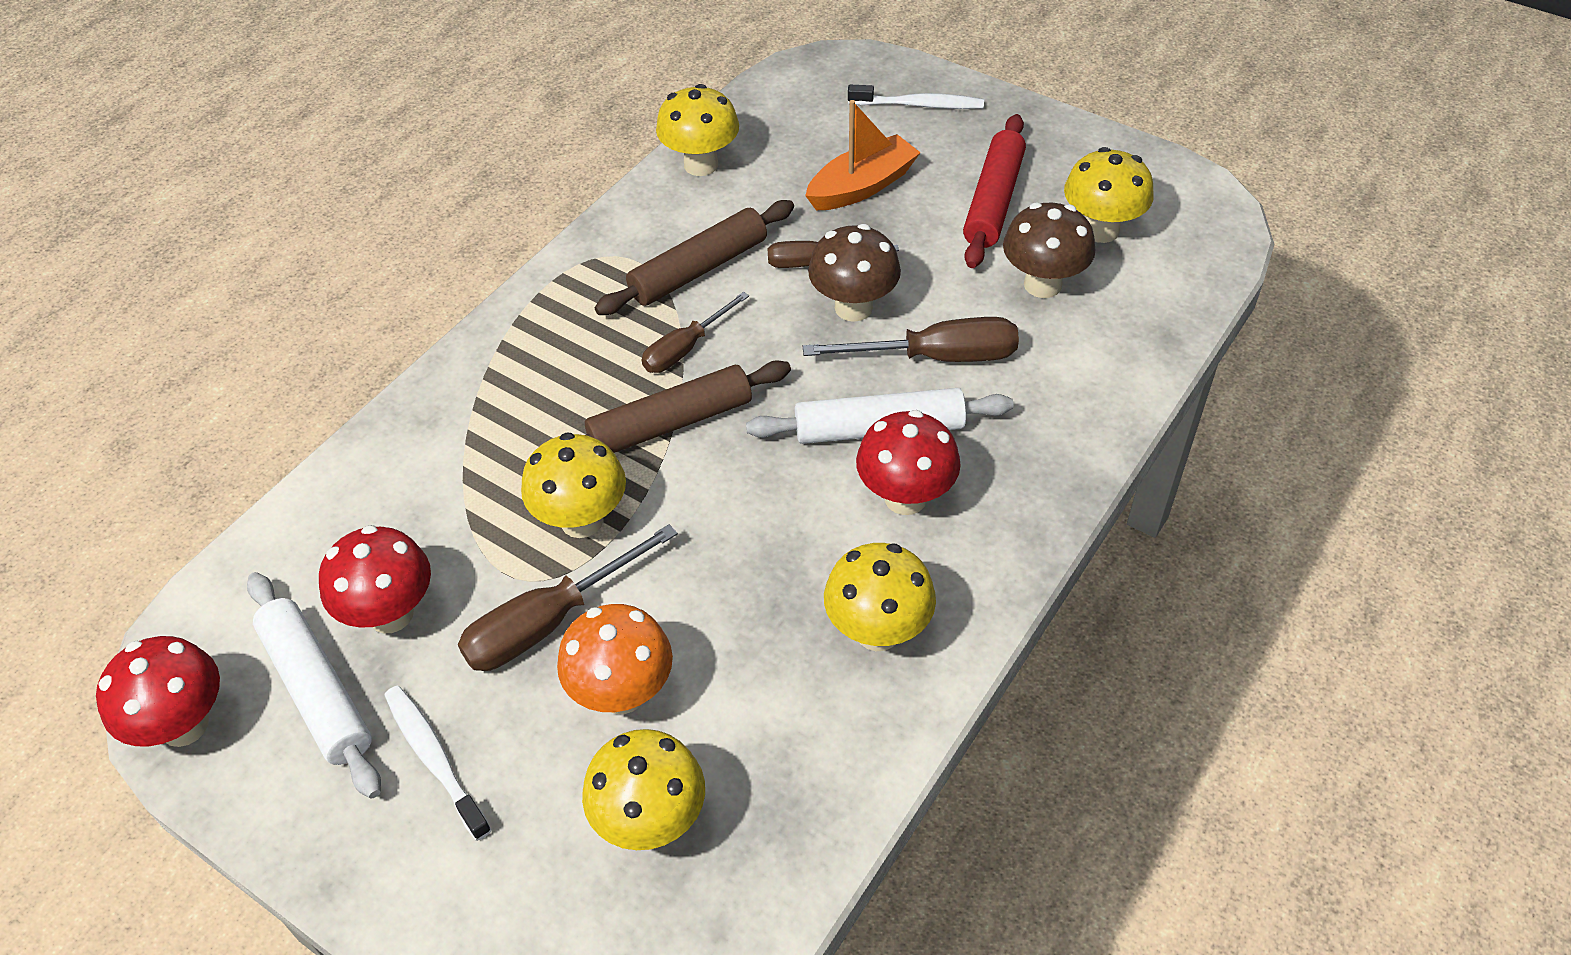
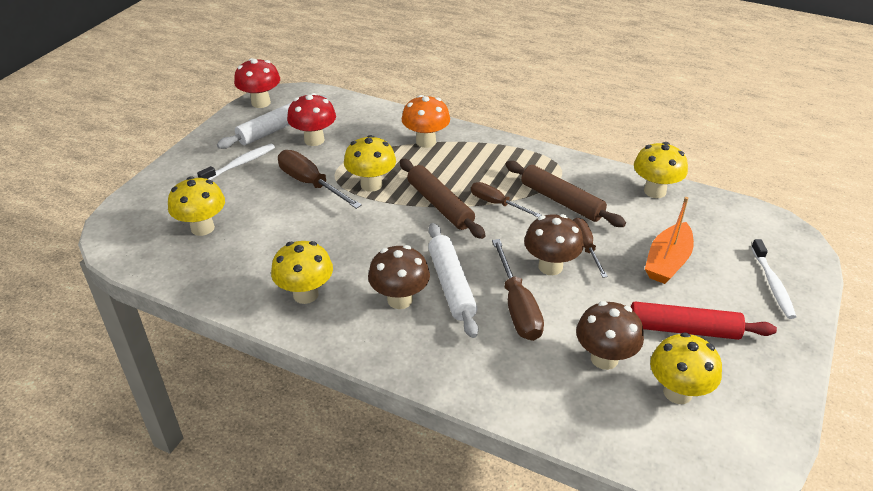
camera: 80 degrees right, 10 degrees down
(622, 693) = (270, 211): orange mushroom -> orange mushroom (426, 141)
(862, 186) = (667, 262): orange boat -> orange boat turned 75 degrees clockwise
(905, 498) = (400, 299): red mushroom -> brown mushroom

